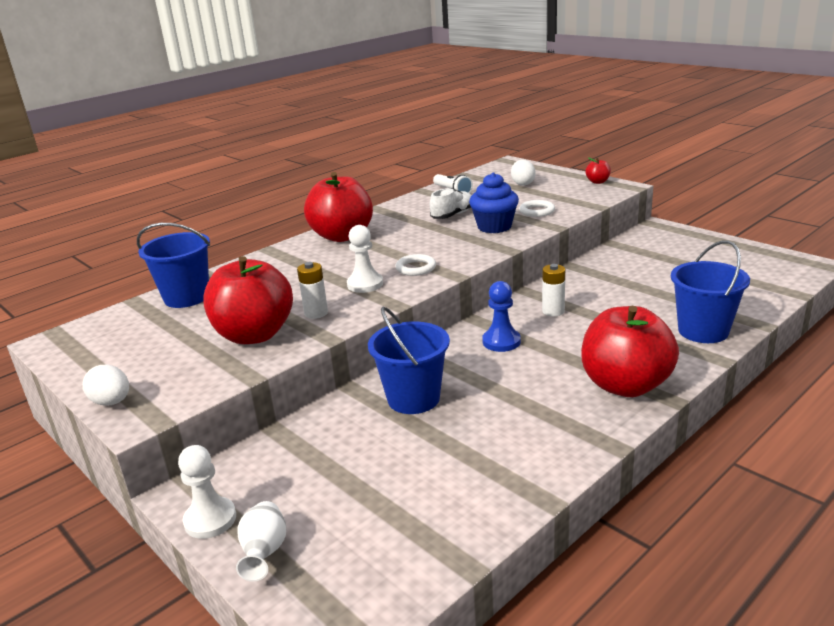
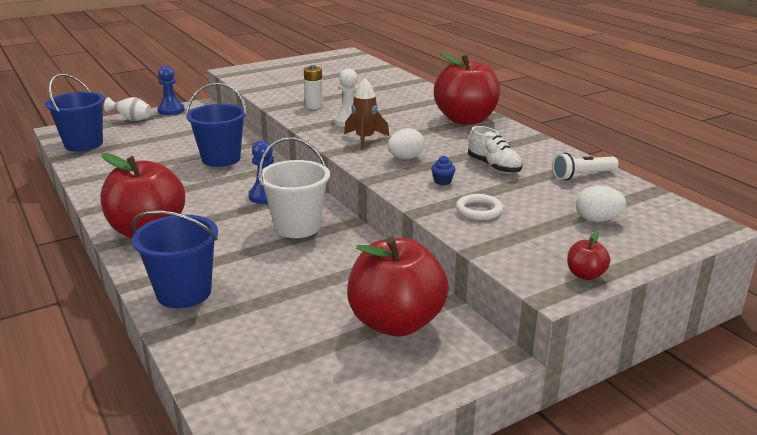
camera: 100 degrees right, 0 degrees up
(112, 402) = (257, 66): white egg -> white egg (405, 158)
(186, 297) = (379, 76): blue bucket -> blue bucket (83, 144)
(210, 519) = (171, 110): white pawn -> blue pawn
(254, 335) = (300, 91): red apple -> red apple (396, 322)
(416, 268) = (365, 139): white ring -> brown rocket
(494, 227) = (442, 181): blue cupcake -> blue cupcake, size x0.42
(553, 311) = (297, 227): white battery -> white bucket

